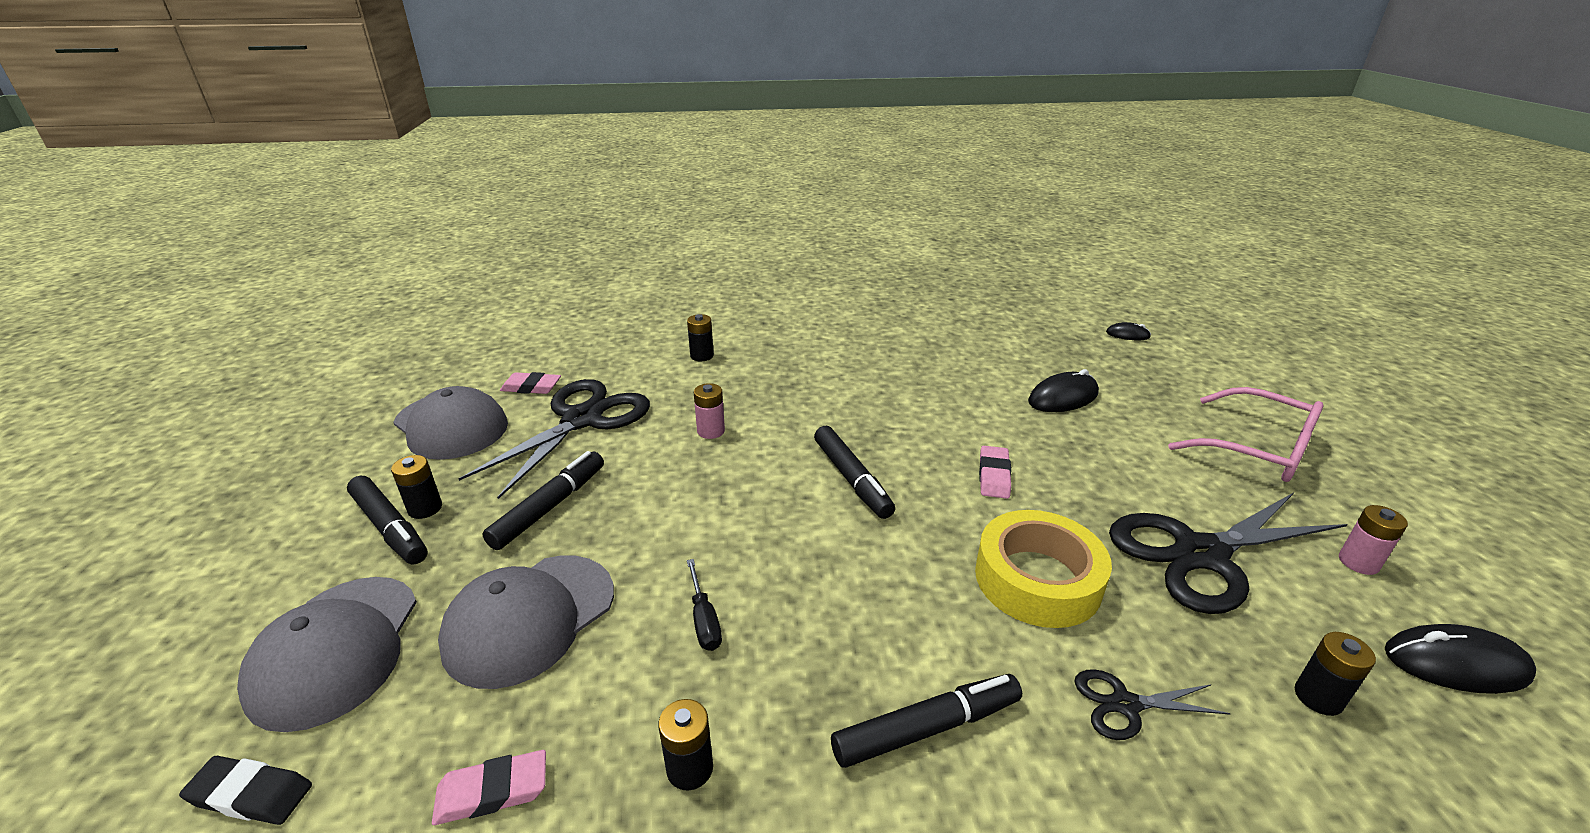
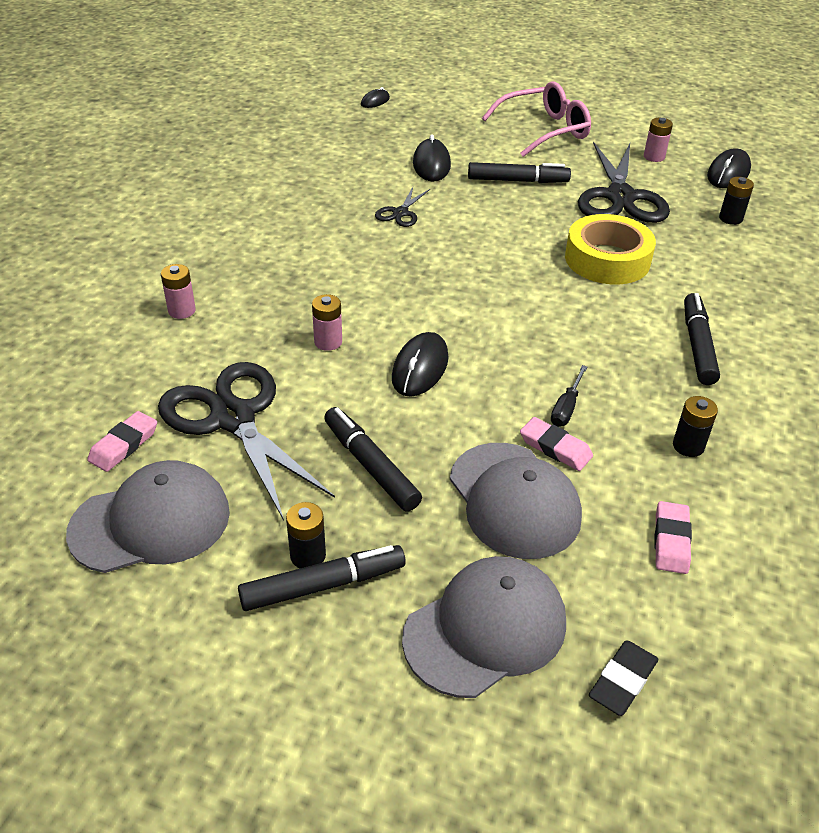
camera: 65 degrees left, 10 degrees up
(335, 650) = (485, 629): grey cap -> grey cap turned 60 degrees counterclockwise
(702, 356) = (182, 311): black battery -> pink battery
(704, 620) = (566, 408): black screwdriver -> black screwdriver turned 105 degrees clockwise
(708, 493) = (420, 368): none -> black mouse
(851, 479) = (456, 292): black marker -> black marker (517, 181)
(994, 476) = (499, 231): pink eraser -> pink eraser (555, 448)
(1125, 704) = (710, 274): black scissors -> black scissors (400, 213)

